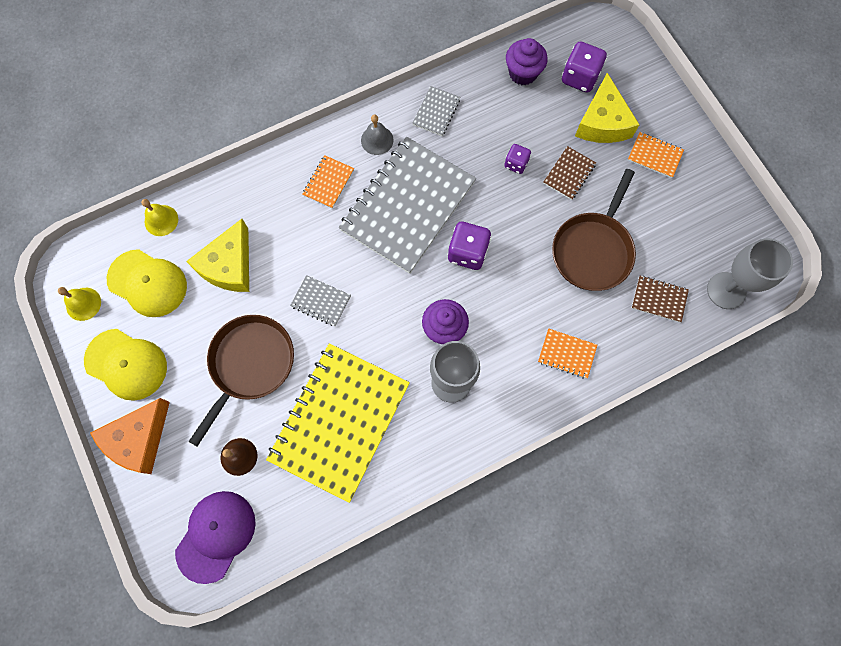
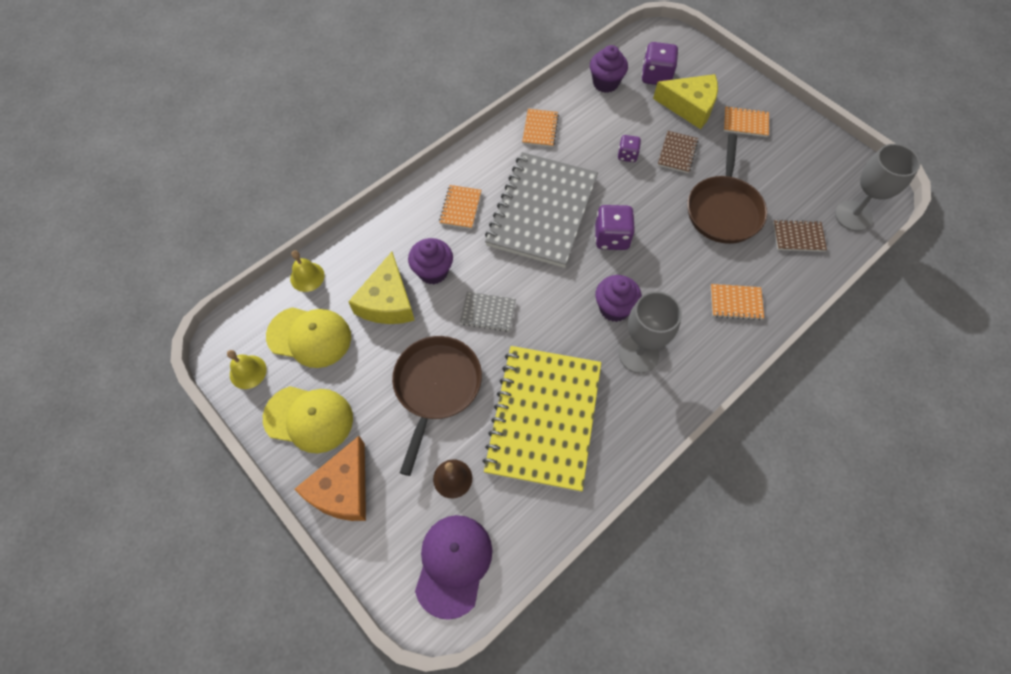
camera: 15 degrees left, 10 degrees down
(281, 245) = (433, 271): none -> purple cupcake
(377, 140) = (494, 163): grey bell -> none
(436, 112) = (540, 129): grey notebook -> orange notebook
(602, 122) = (690, 106): yellow cheese -> yellow cheese turned 60 degrees counterclockwise

